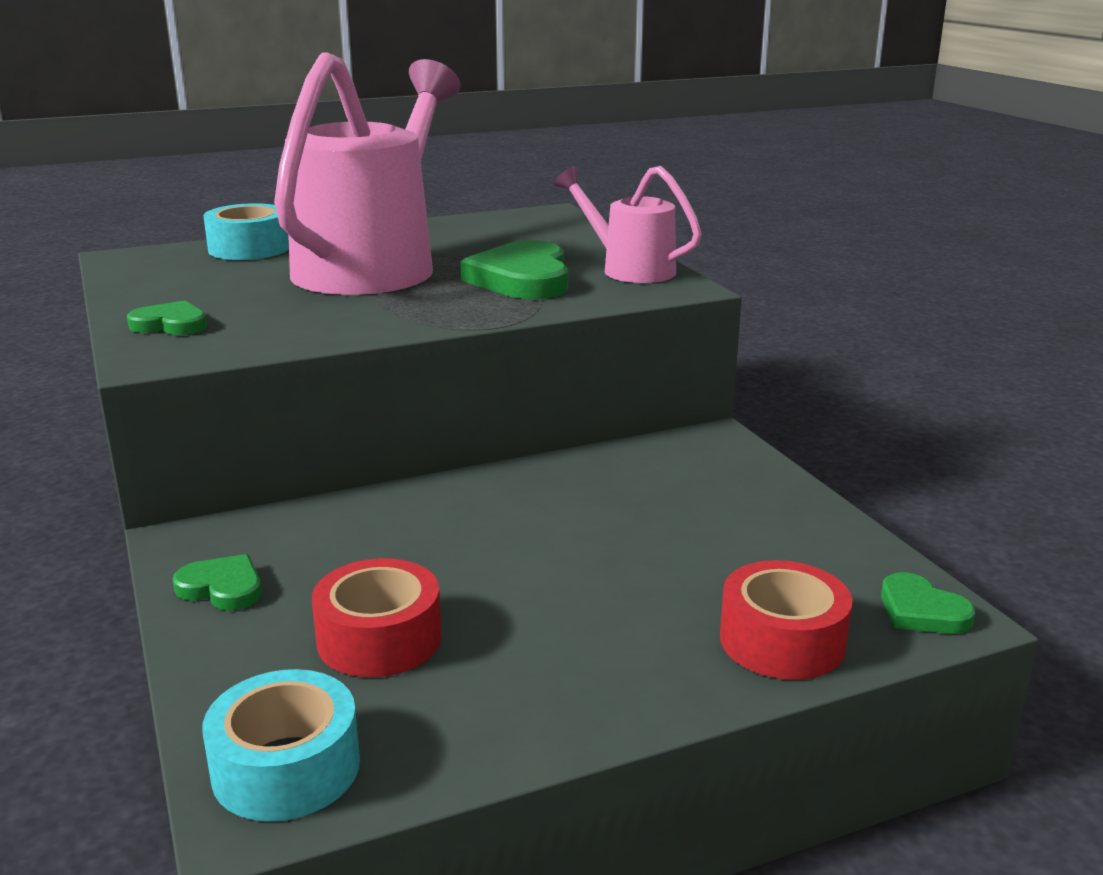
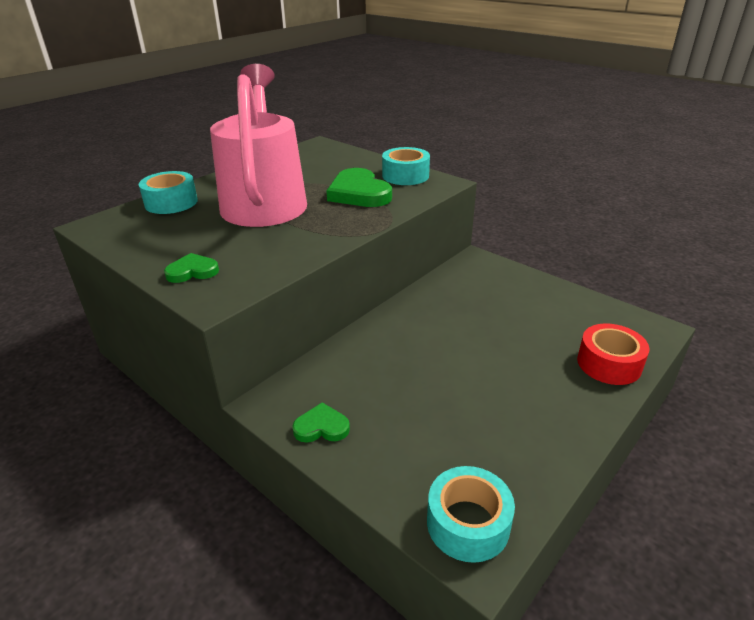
camera: 25 degrees left, 10 degrees up
(379, 638) = (435, 428): red tape -> none
(629, 269) = (405, 176): pink watering can -> turquoise tape
(921, 611) = (645, 329): green heart -> none

